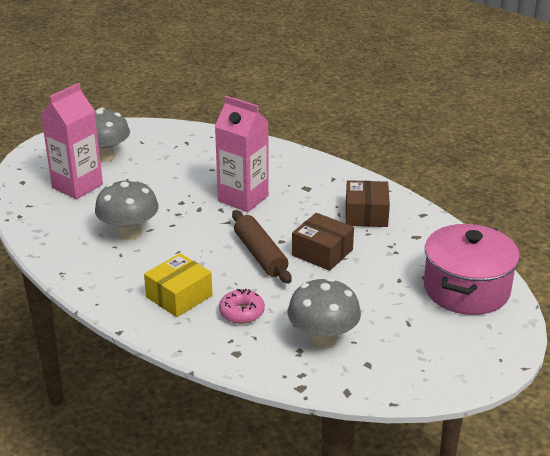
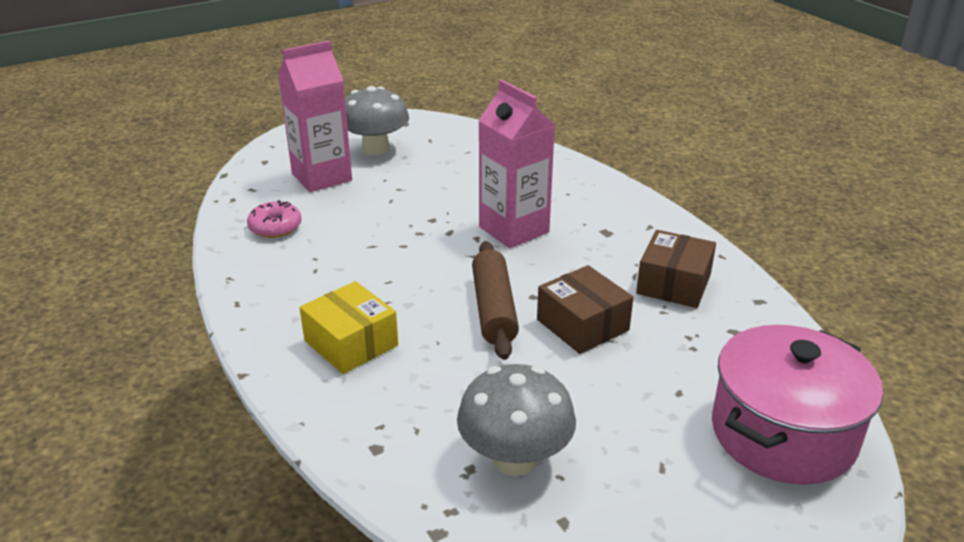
camera: 20 degrees right, 0 degrees up
(129, 232) = (343, 244): grey mushroom -> none
(179, 296) = (351, 343): yellow box -> yellow box turned 75 degrees clockwise
(241, 312) = (420, 387): pink donut -> pink donut (275, 227)

